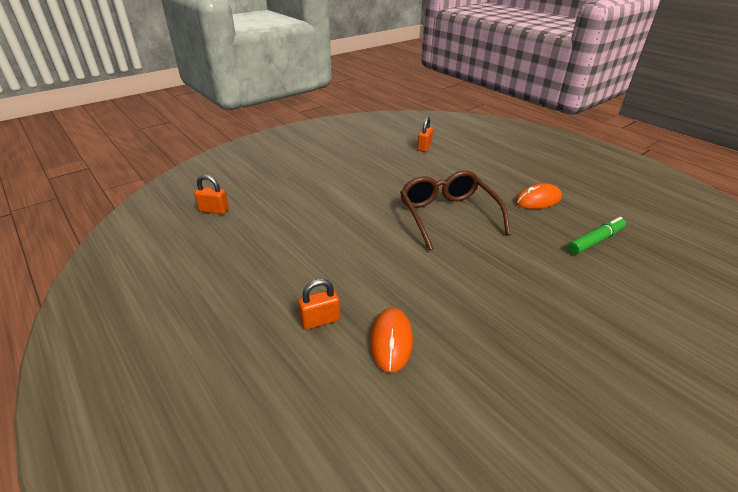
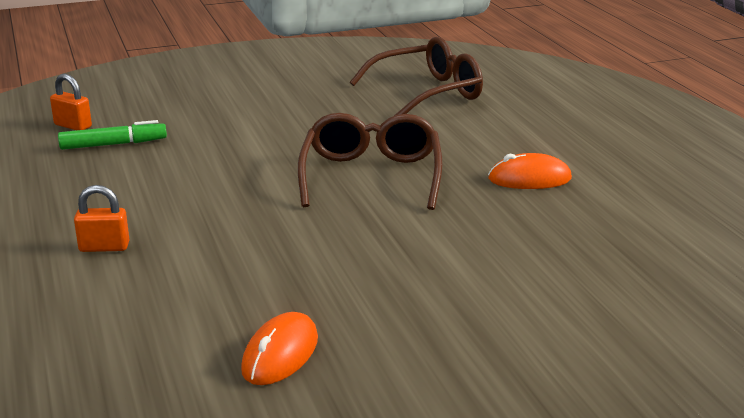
camera: 20 degrees right, 10 degrees down
(391, 341) = (166, 279): orange mouse -> orange mouse (280, 354)
(424, 147) = (427, 93): orange padlock -> brown glasses
(595, 241) = (558, 236): green marker -> green marker (113, 144)

